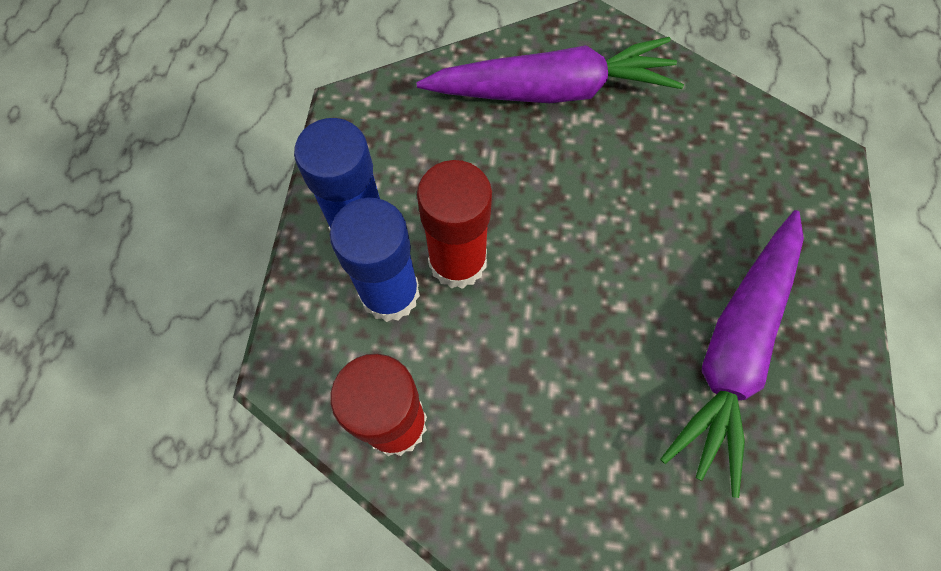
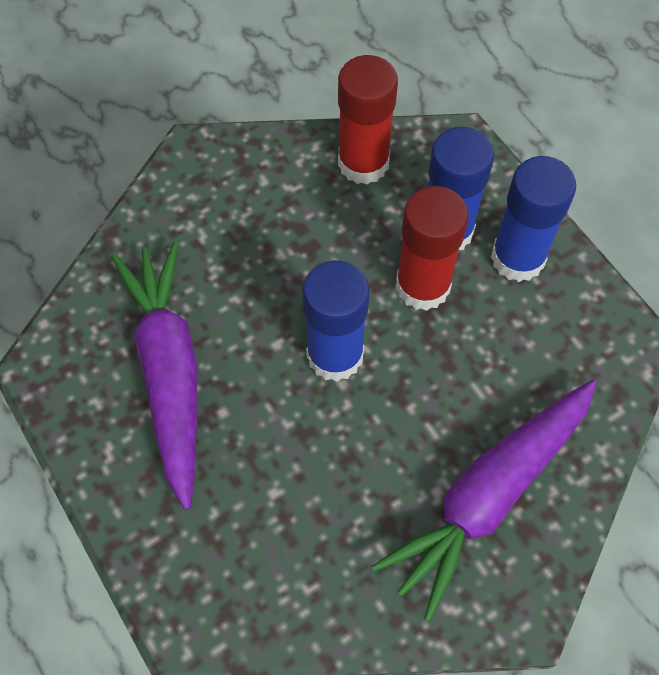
camera: 140 degrees right, 5 degrees down
(580, 260) = (335, 355): none -> blue glue stick

